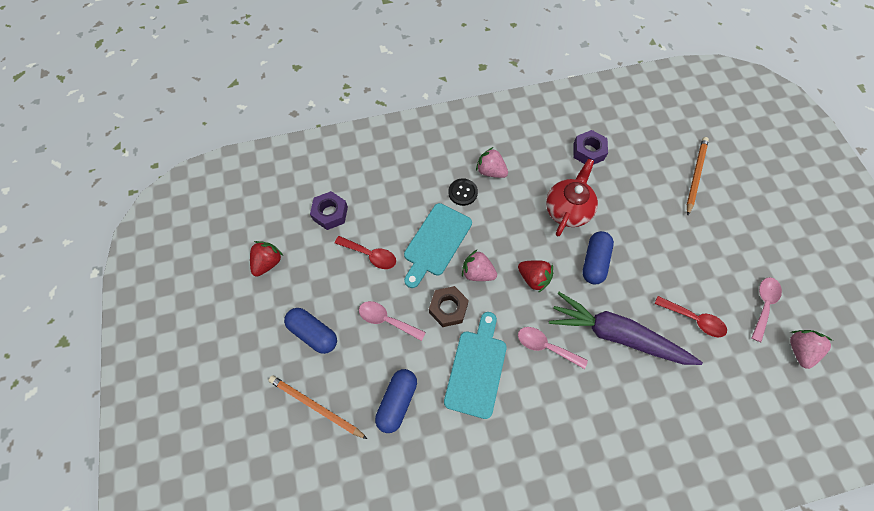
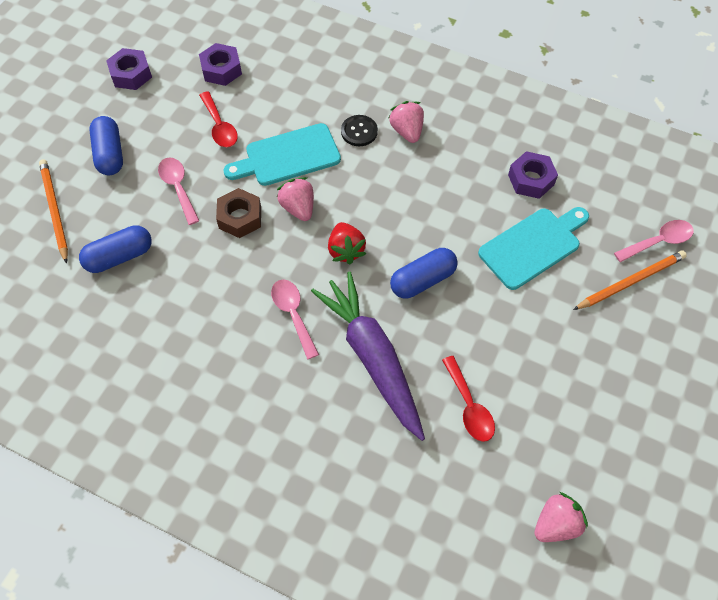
camera: 40 degrees right, 5 degrees down
(268, 262) = (131, 74): red strawberry -> purple nut
(476, 369) = (211, 284): turquoise cutting board -> turquoise cutting board (533, 246)
(567, 209) = (448, 216): red teapot -> none
(763, 305) = (564, 454): pink spoon -> pink spoon (658, 242)

